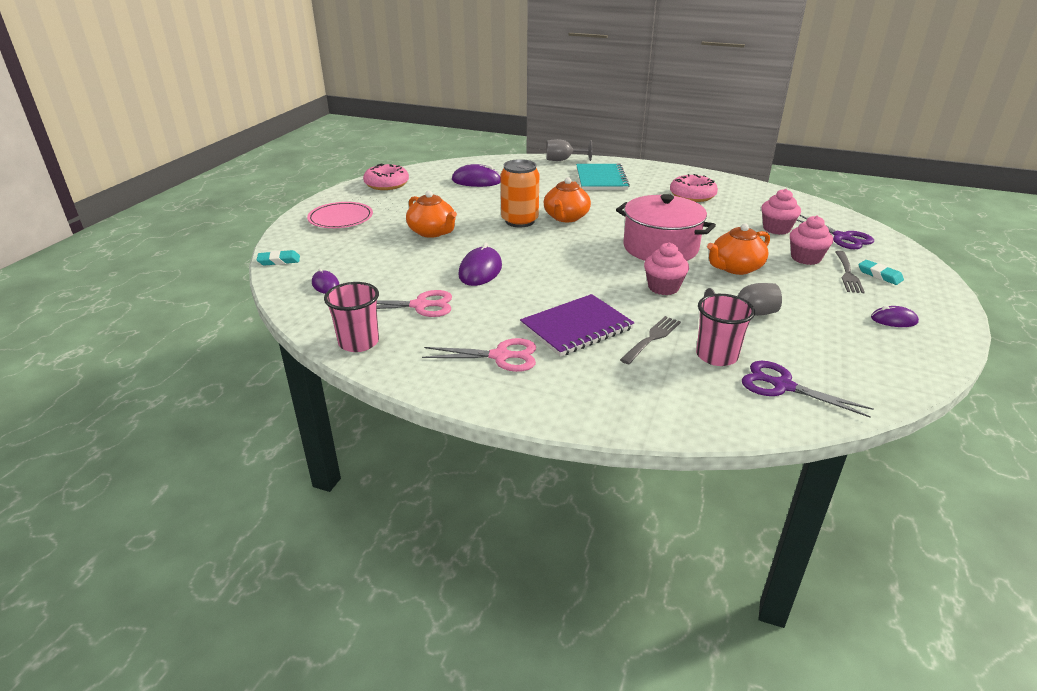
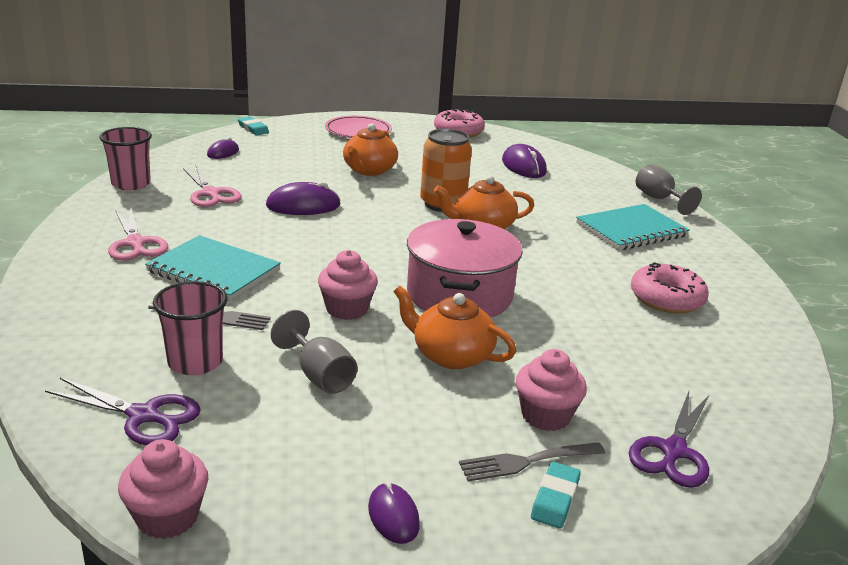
camera: 60 degrees right, 5 degrees down
(576, 327) = (214, 271): purple notebook -> turquoise notebook
(776, 229) = (629, 381): pink cupcake -> pink cupcake (167, 517)
(783, 386) = (143, 416): purple scissors -> purple scissors turned 105 degrees clockwise

